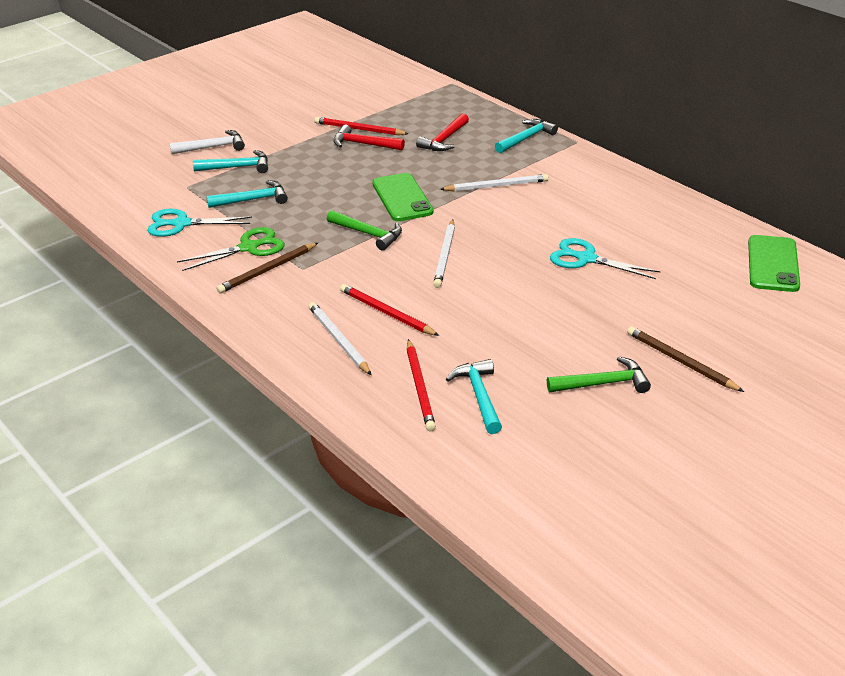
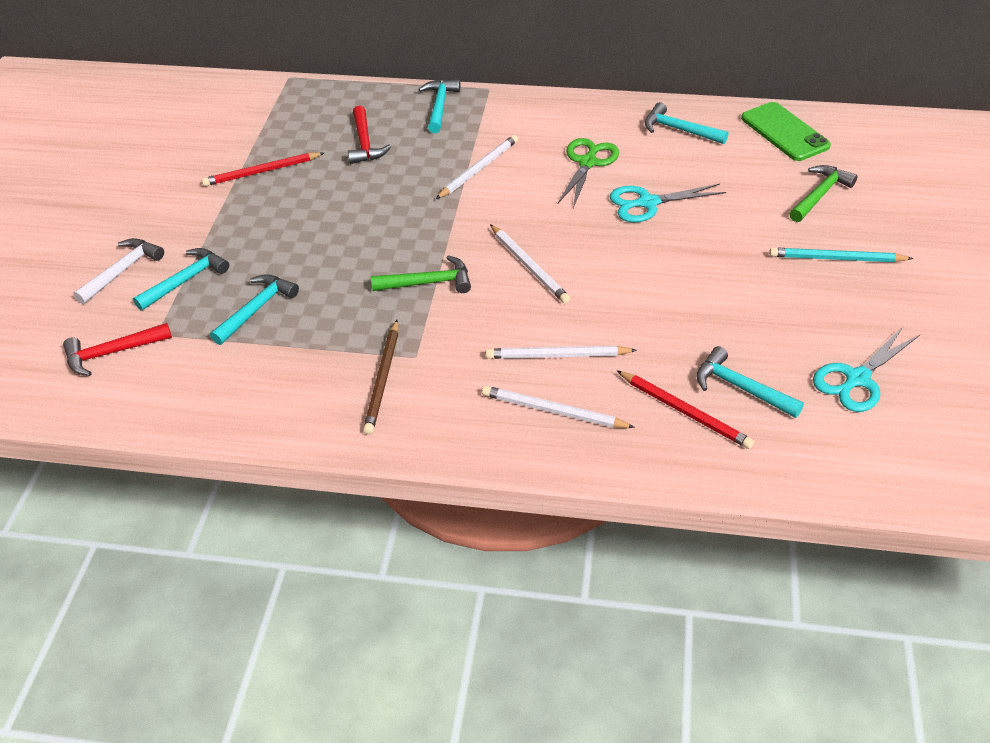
camera: 40 degrees left, 10 degrees up
(181, 224) = (214, 380): turquoise scissors -> turquoise scissors (857, 379)
(249, 247) = (328, 365): green scissors -> green scissors (588, 162)
(364, 144) = (290, 186): red hammer -> red hammer (112, 353)
(386, 313) = (557, 356): red pencil -> white pencil
(402, 198) = (408, 226): green phone -> none
(603, 383) = (811, 314): green hammer -> green hammer (819, 195)
(680, 361) = (836, 259): brown pencil -> turquoise pencil
(684, 225) = (679, 130): none -> turquoise hammer

